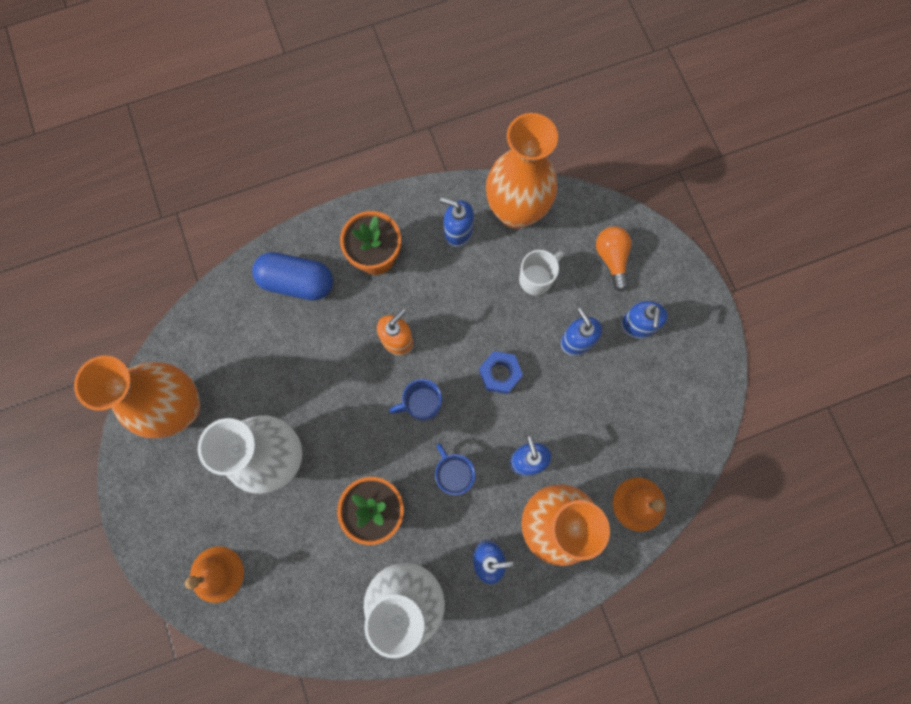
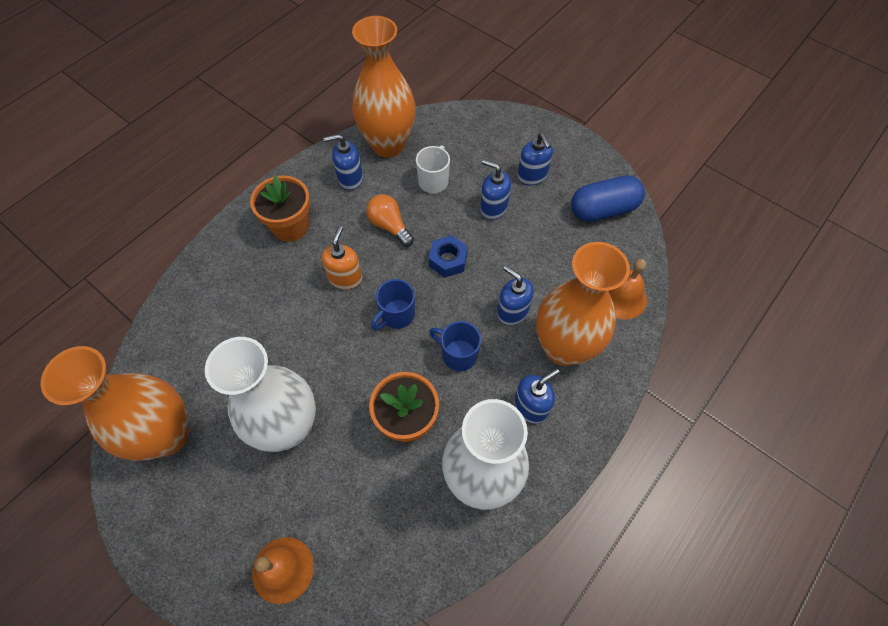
camera: 30 degrees left, 15 degrees down
(297, 282) = (229, 277): blue capsule -> blue capsule (603, 209)
(611, 258) = (482, 142): orange light bulb -> orange light bulb (389, 226)

